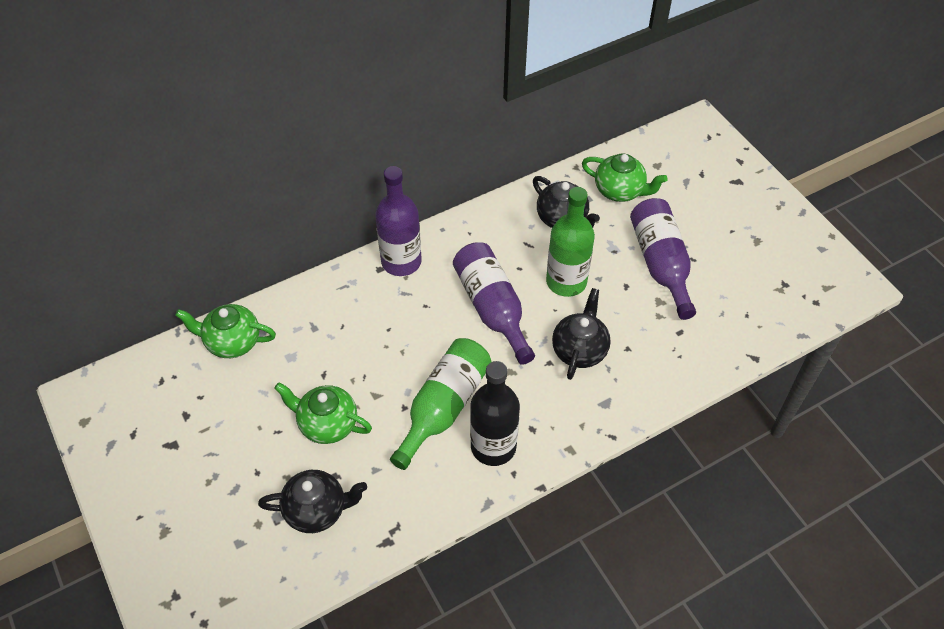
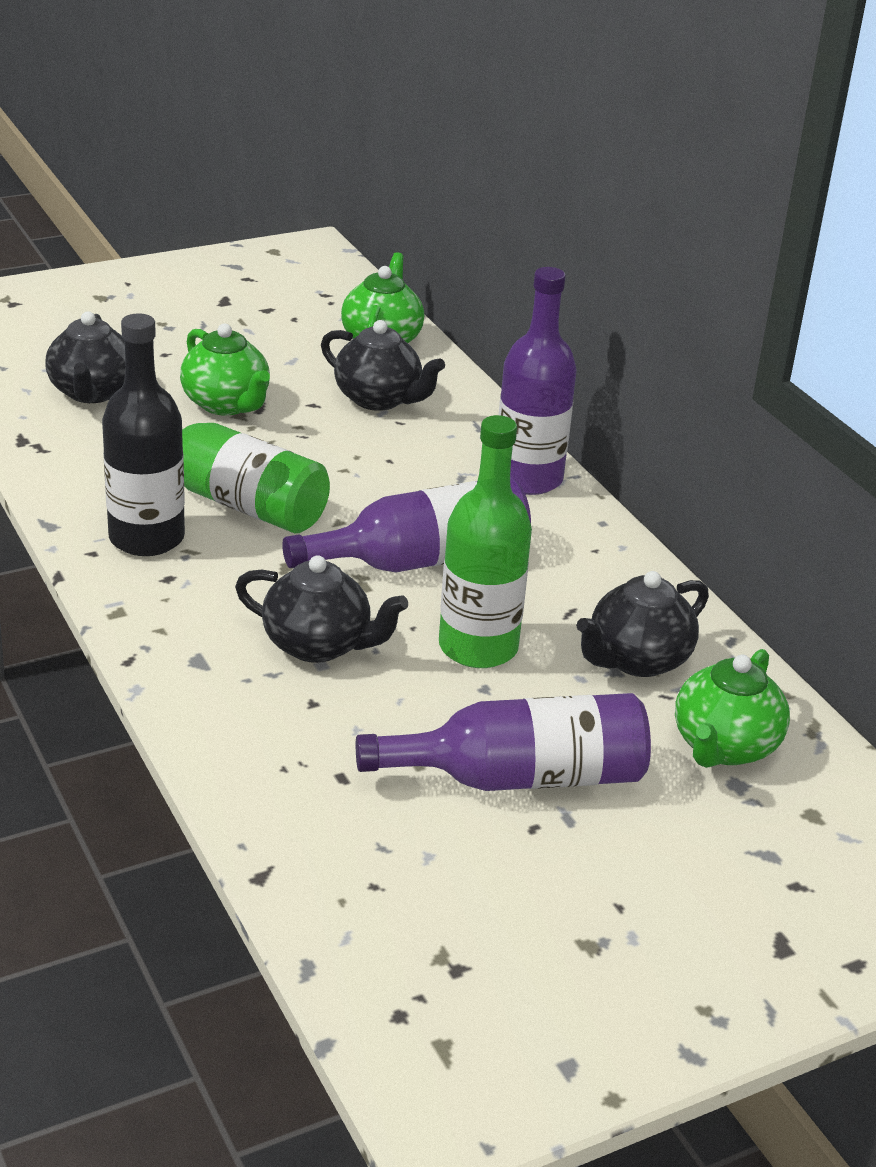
camera: 90 degrees right, 20 degrees down
(314, 339) = (379, 399): none -> black teapot
(327, 424) = (226, 404): green teapot -> green teapot turned 120 degrees clockwise

